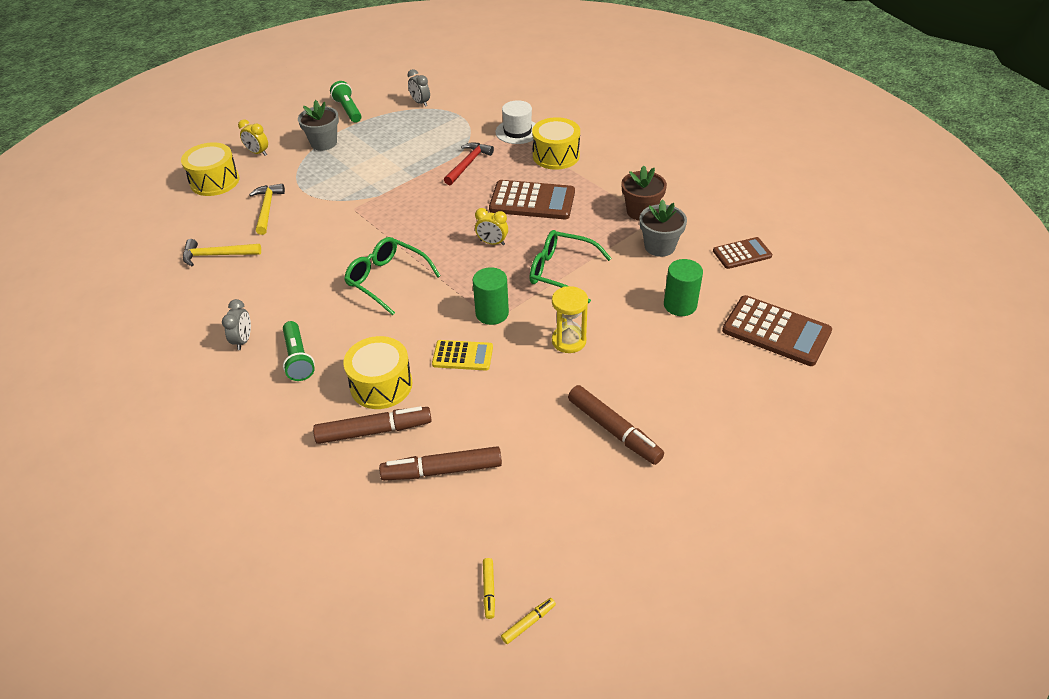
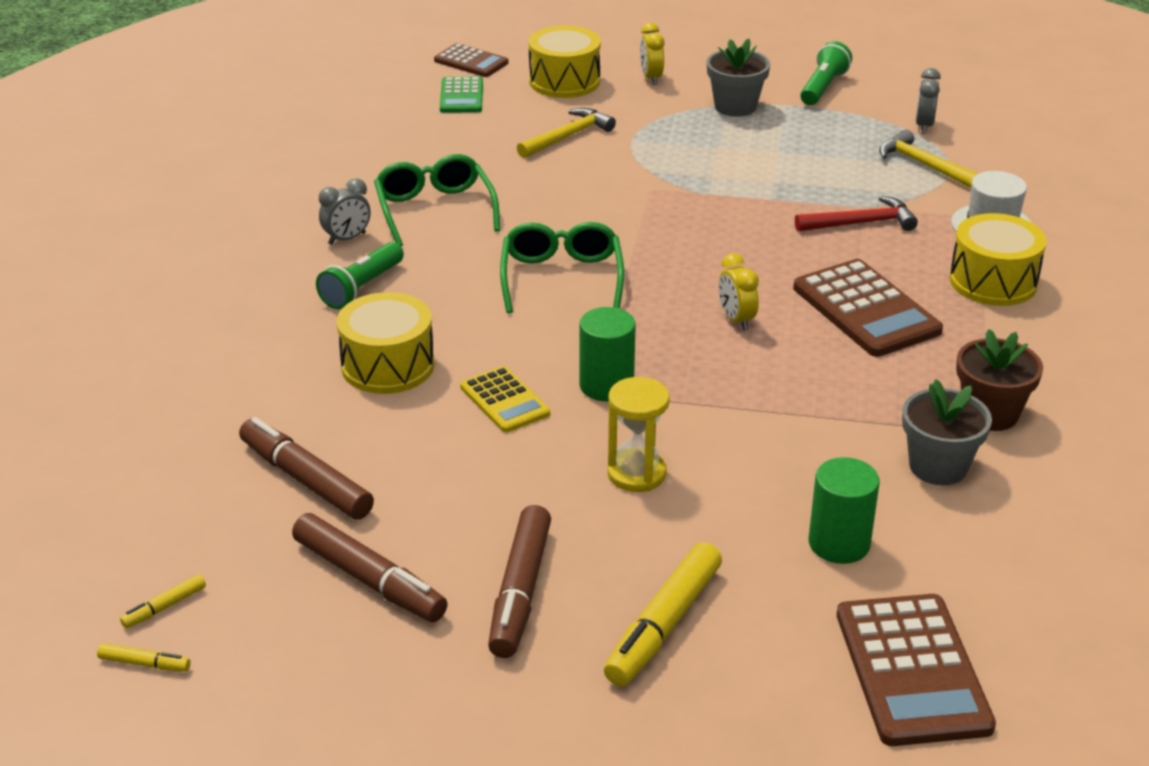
camera: 50 degrees right, 10 degrees down
(170, 223) = (461, 96): none -> green calculator
(217, 255) = (452, 150): yellow hammer -> yellow hammer (923, 165)
(374, 431) = (313, 398): brown marker -> brown marker (369, 580)
(561, 272) = (759, 403): green glasses -> green glasses (434, 210)
(682, 392) = (663, 625): none -> yellow marker
(742, 253) = (1042, 557): brown calculator -> brown calculator (471, 62)

